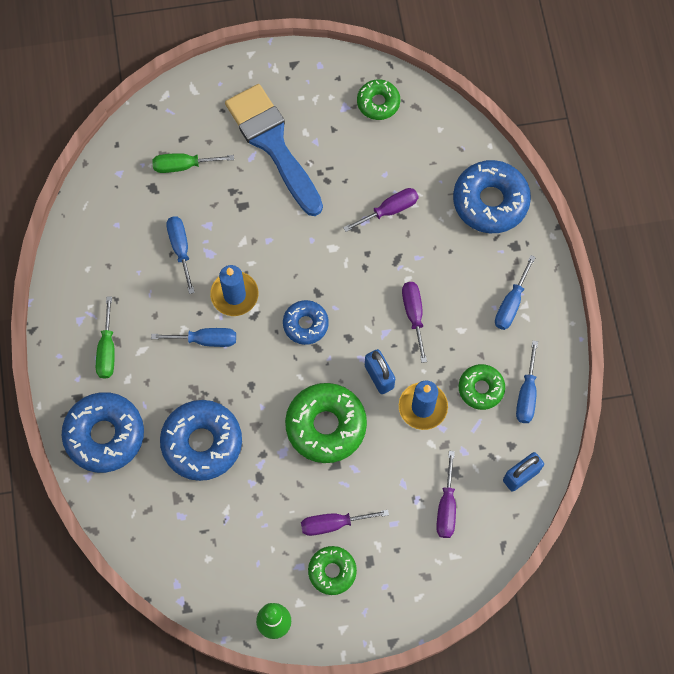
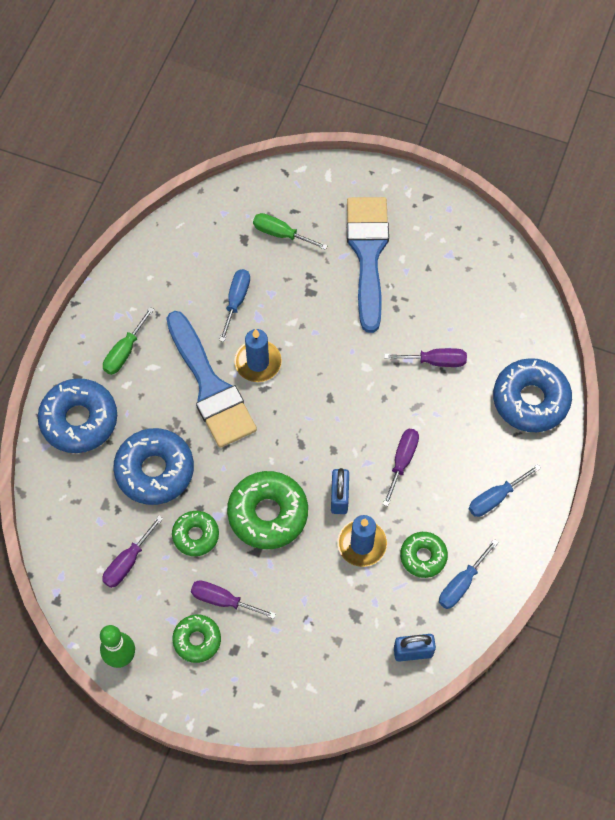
camera: 30 degrees right, 5 degrees down
(205, 340) = (210, 387): blue screwdriver -> blue brush
(305, 324) = (303, 419): blue donut -> none
(378, 103) = (481, 265): green donut -> green donut (196, 535)
(446, 507) = (330, 641): purple screwdriver -> purple screwdriver (127, 562)

